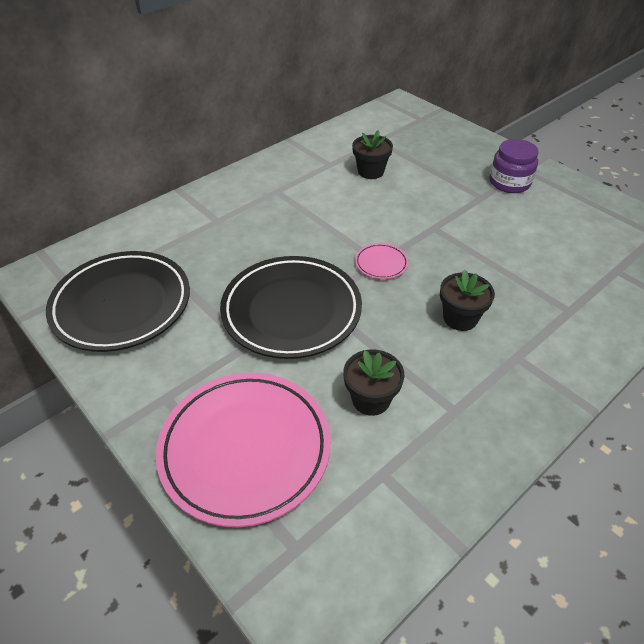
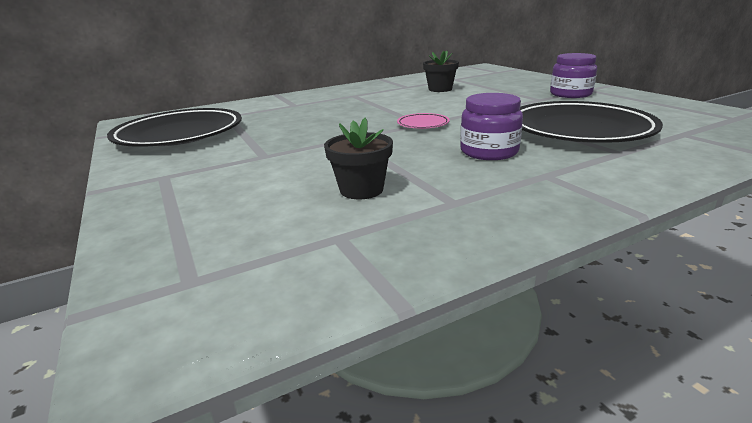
camera: 15 degrees right, 20 degrees down
(245, 449) = (204, 209): pink plate -> none
(291, 311) = (320, 142): black plate -> black plate (579, 130)
(460, 318) = (489, 151): black flower pot -> purple jar

